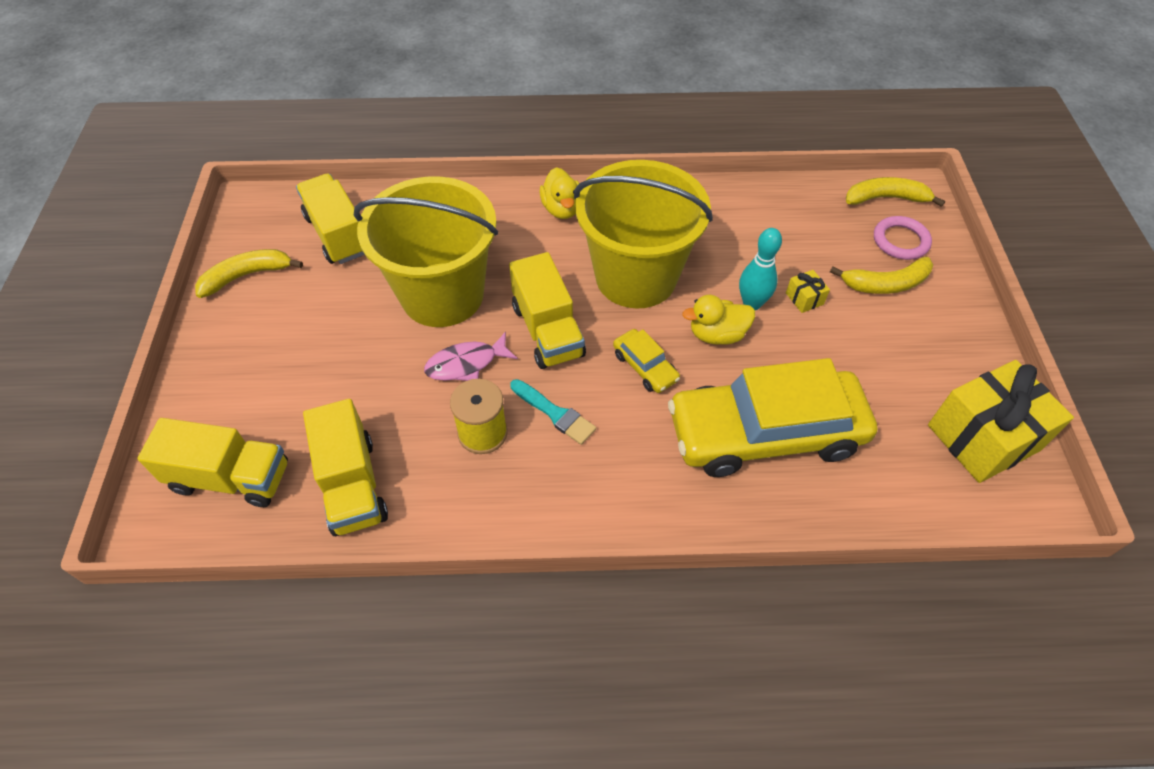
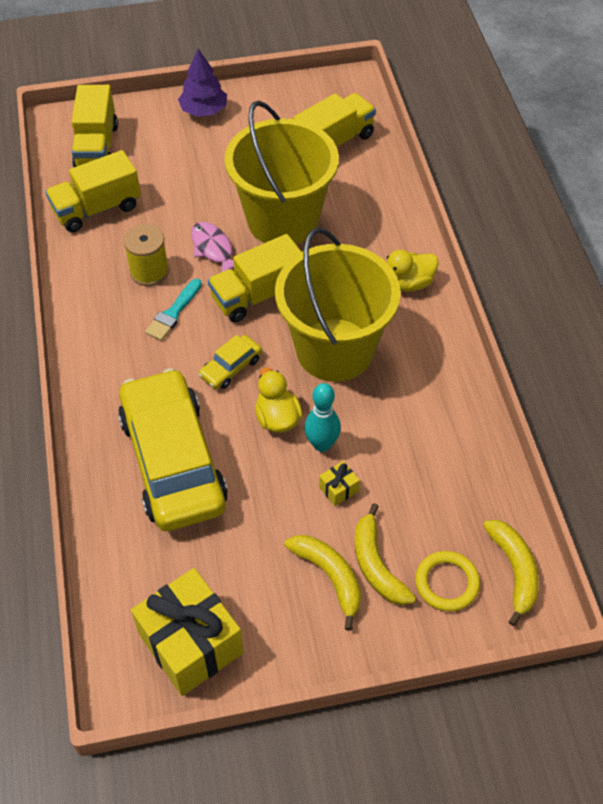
camera: 80 degrees right, 0 degrees up
(222, 348) = (204, 110): none -> purple tree
(247, 276) = (276, 103): yellow banana -> yellow banana (330, 577)
(900, 241) = (447, 583): pink ring -> yellow ring

